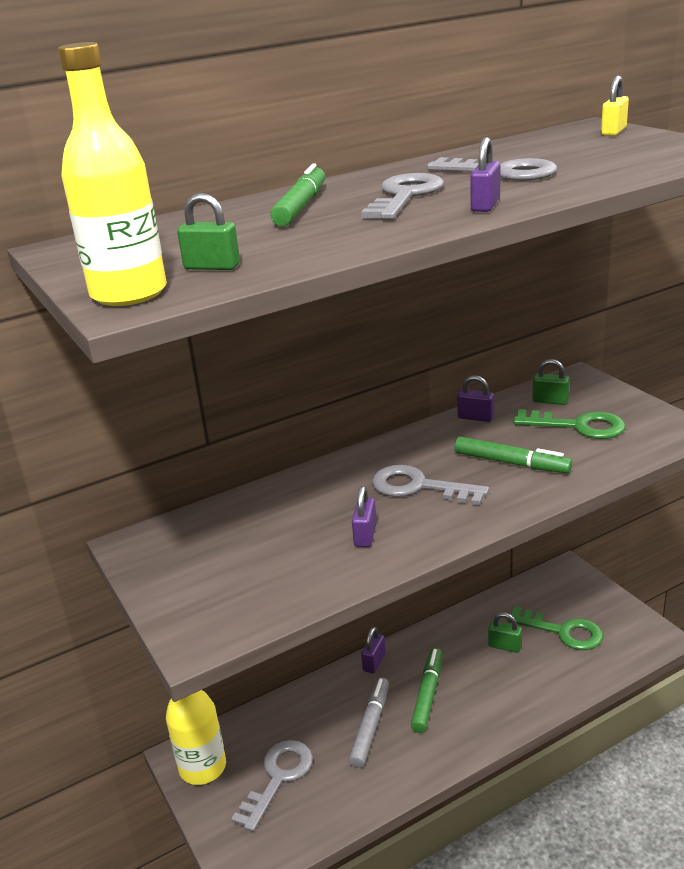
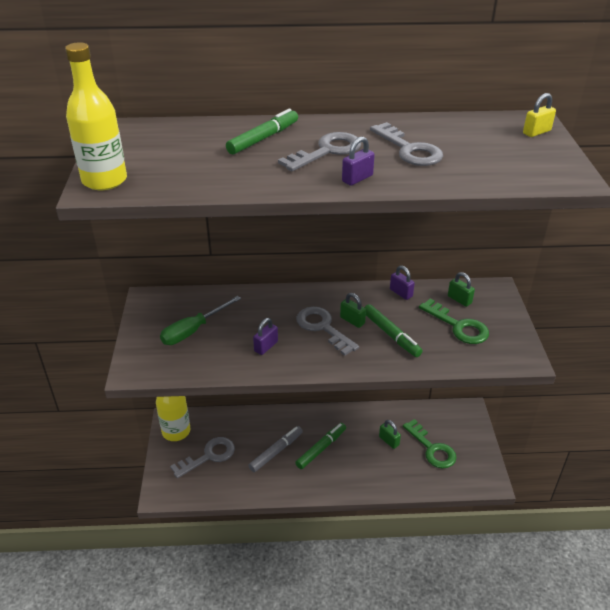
camera: 25 degrees right, 10 degrees up
(212, 267) = (162, 175): green padlock -> green padlock (352, 320)
(241, 556) = (193, 330): none -> green screwdriver
(374, 662) = (306, 415): purple padlock -> none

